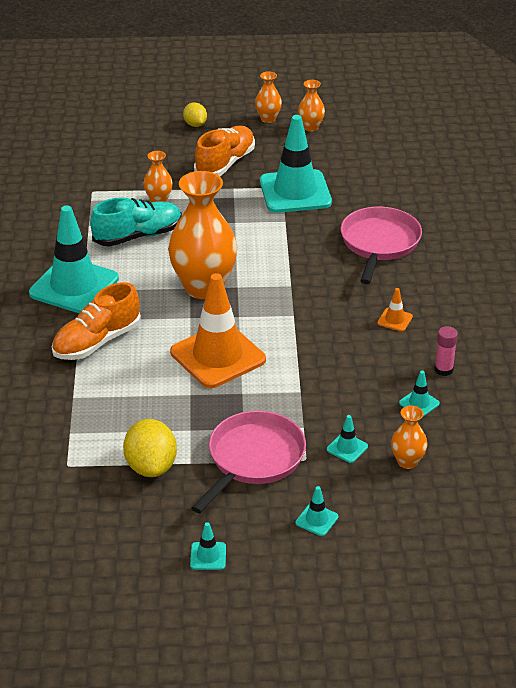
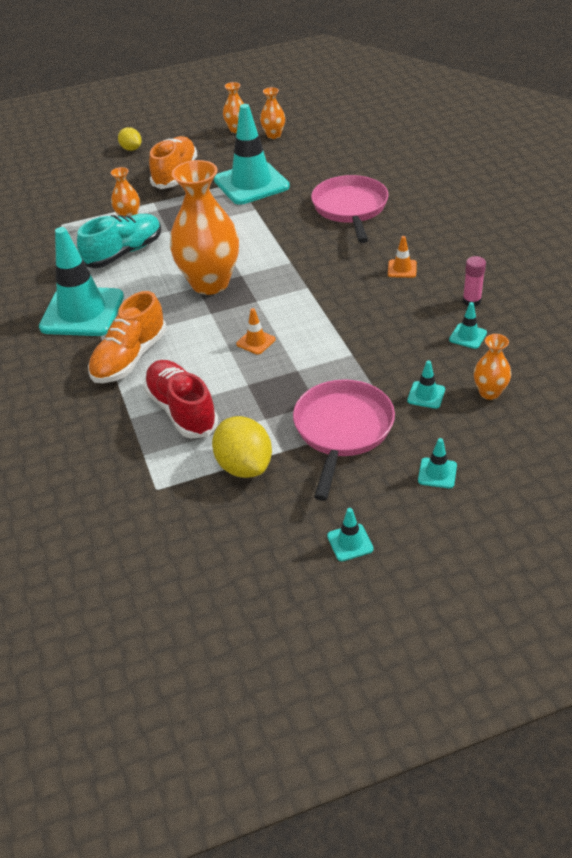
camera: 15 degrees left, 5 degrees up
(120, 402) = (181, 410): none -> red shoe
(218, 356) = (256, 342): orange traffic cone -> orange traffic cone, size x0.40
(268, 119) = (195, 131): orange vase -> orange vase (273, 135)

